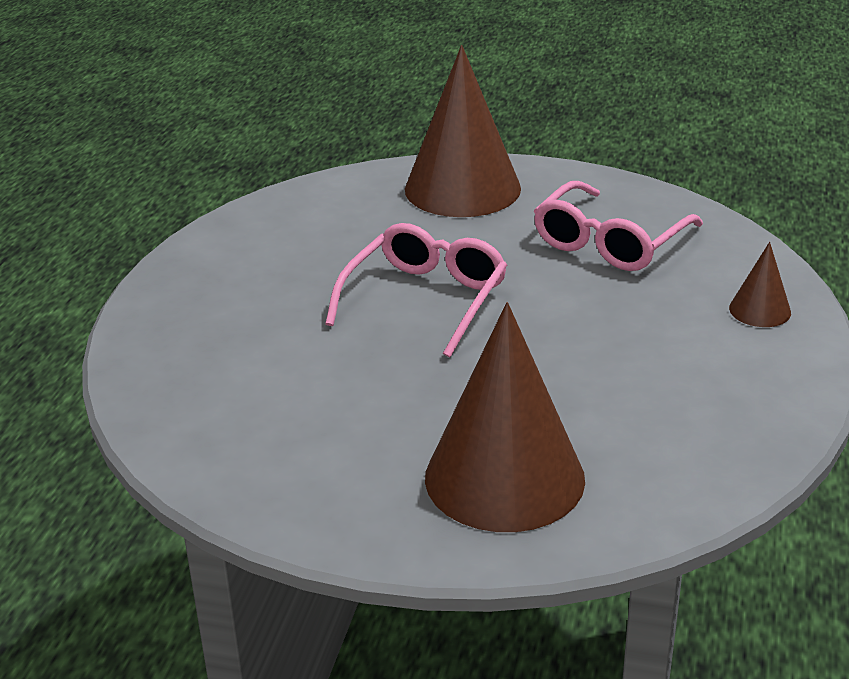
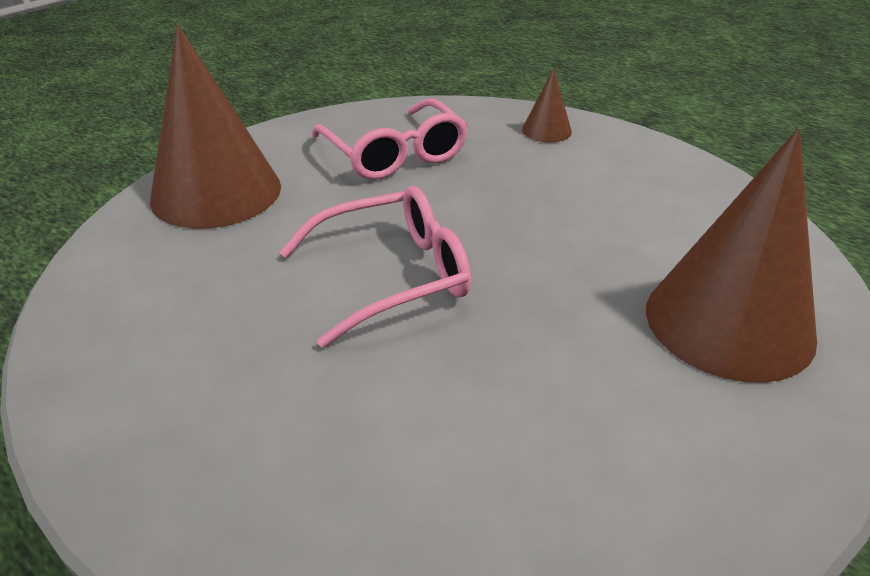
camera: 65 degrees left, 5 degrees up
(425, 299) = (393, 275): pink glasses -> pink glasses turned 105 degrees clockwise

